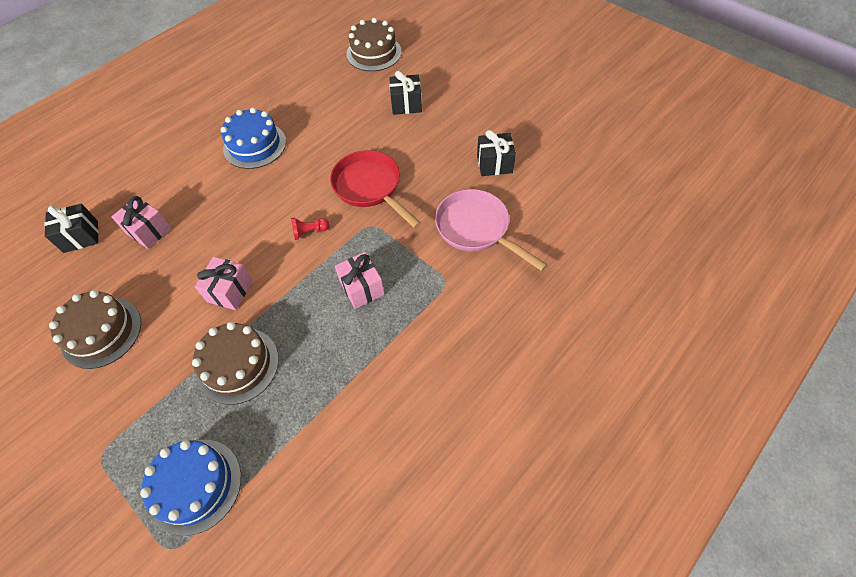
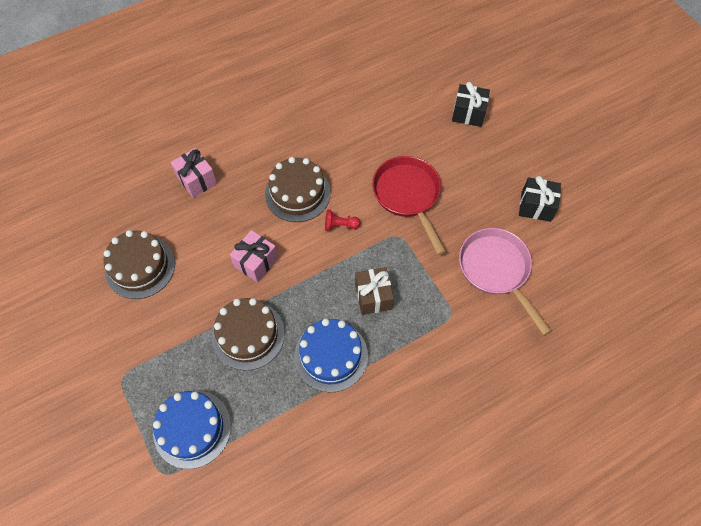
camera: 15 degrees right, 5 degrees up
(81, 236) = (137, 167): black gift -> none
(255, 145) = (310, 117): blue cake -> blue cake (331, 356)
(362, 288) = (373, 296): pink gift -> brown gift
(374, 53) = (452, 43): brown cake -> brown cake (298, 193)

